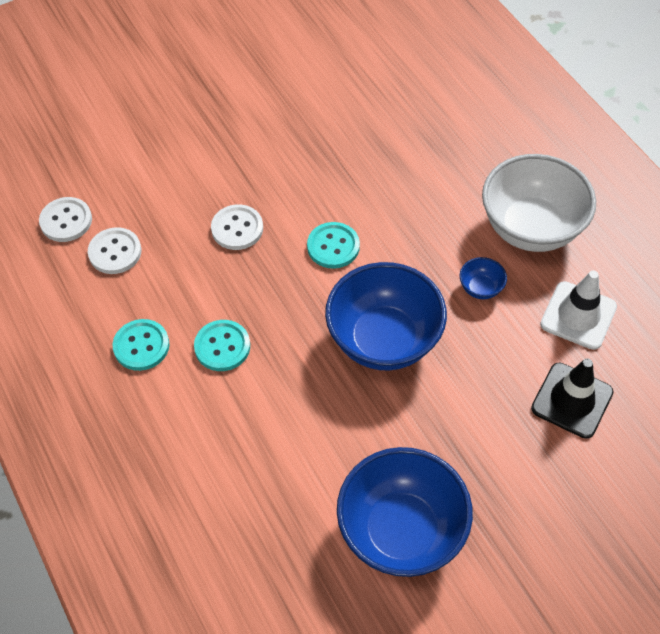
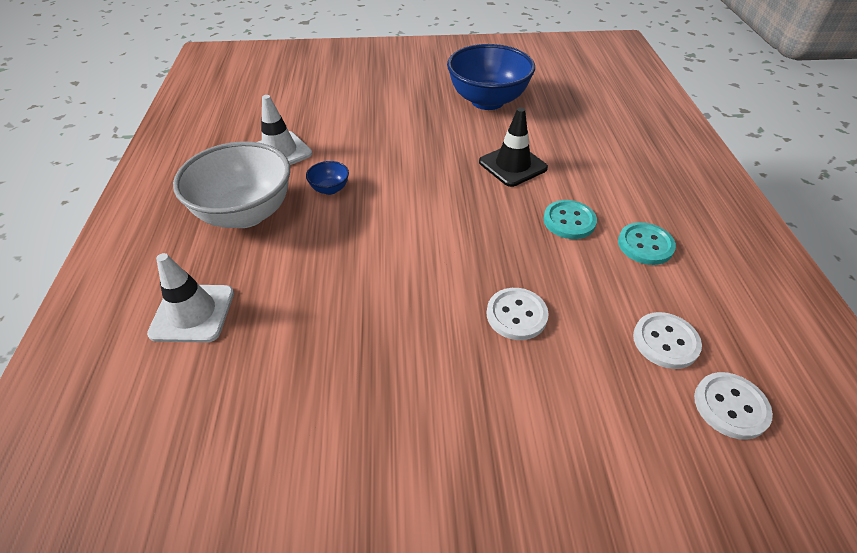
camera: 155 degrees left, 10 degrees down
(333, 246) = (428, 262): turquoise button -> none
(384, 340) = (432, 183): blue bowl -> none
(479, 135) = (192, 313): none -> white traffic cone
(572, 400) = (334, 118): black traffic cone -> black traffic cone (512, 165)

